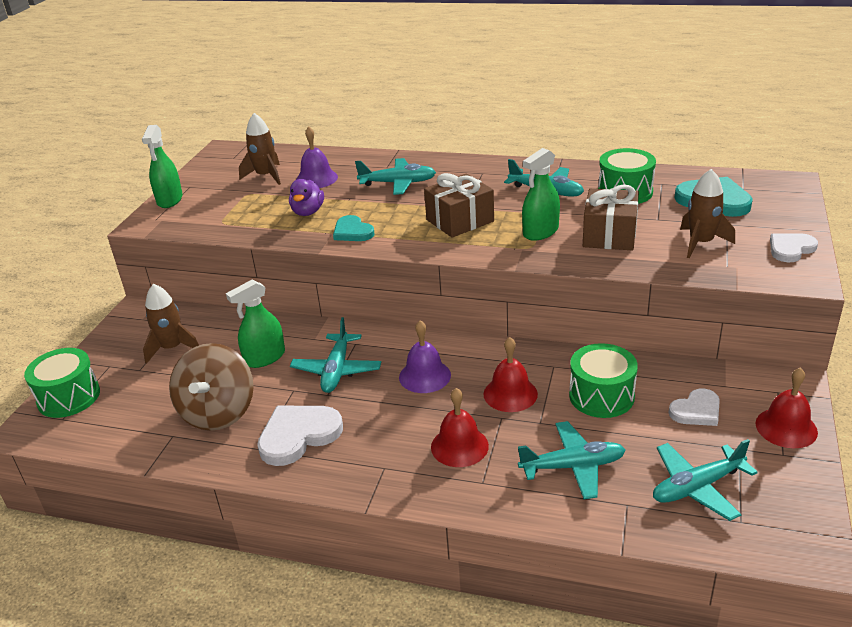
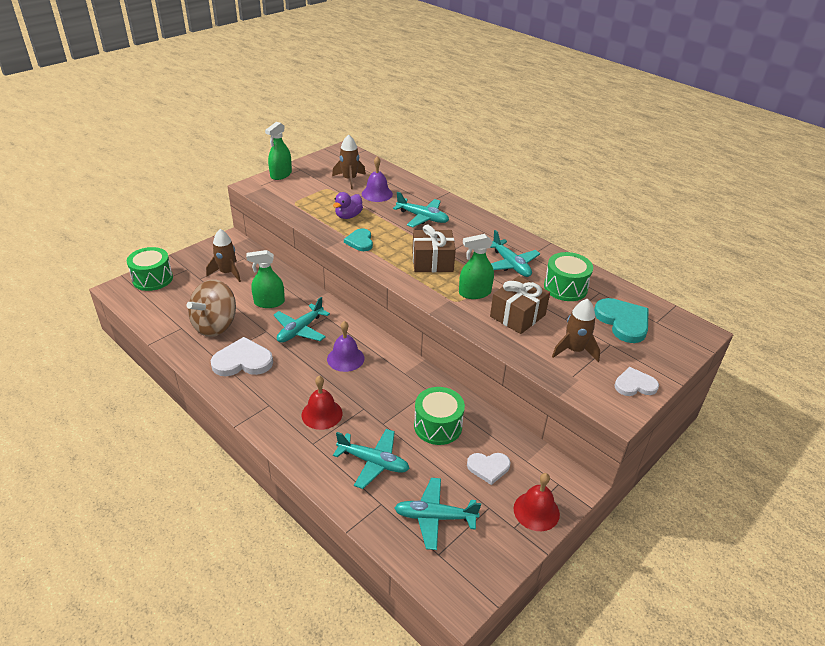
camera: 25 degrees right, 5 degrees up
(510, 394) = (384, 396): red bell -> none

